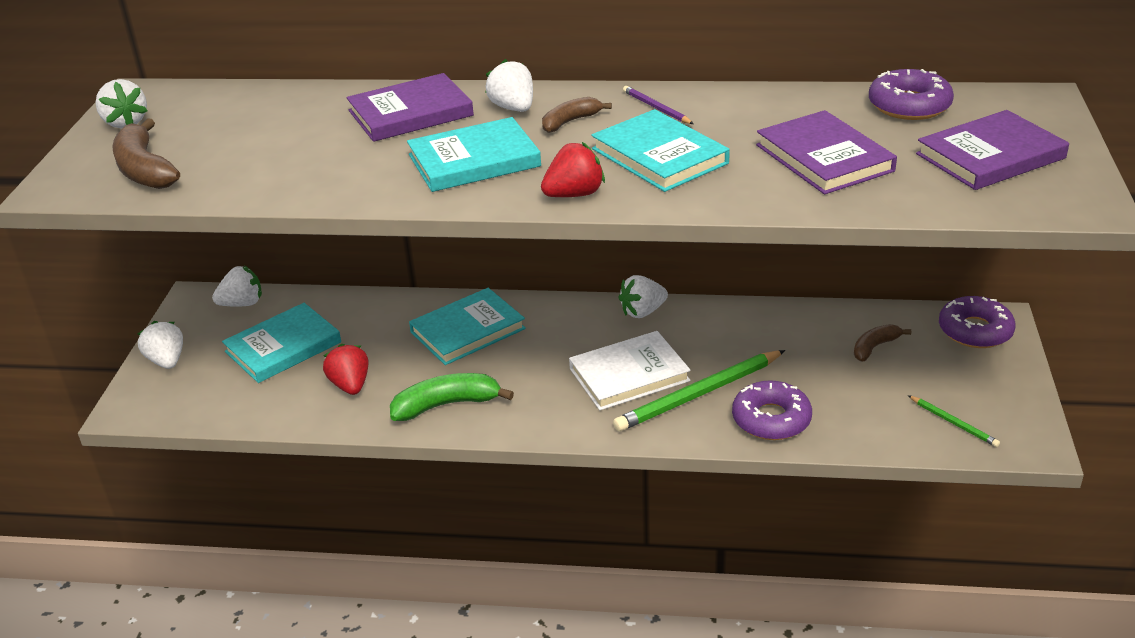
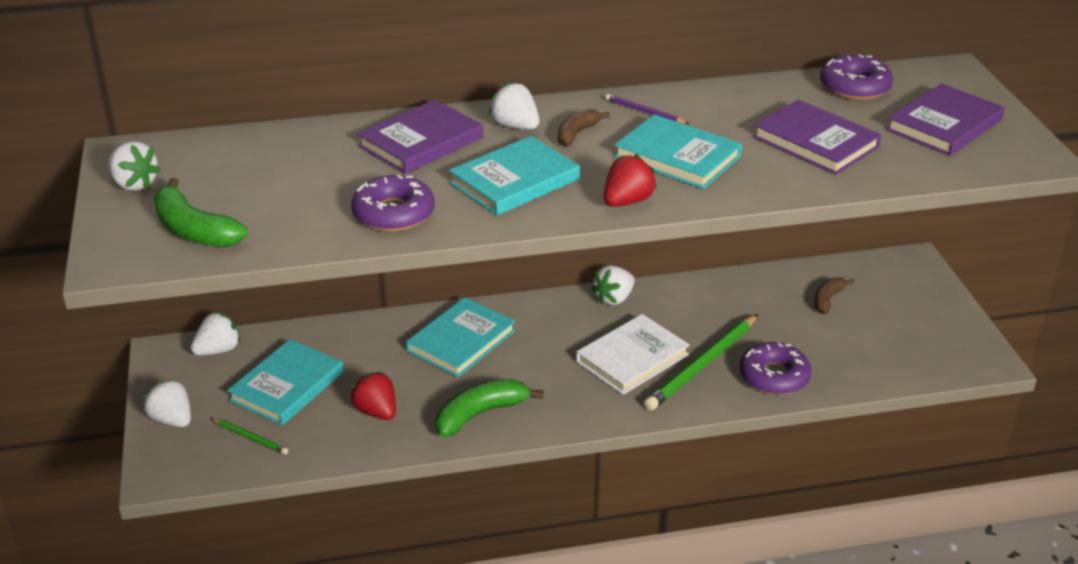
camera: 20 degrees left, 0 degrees up
(144, 170) = (194, 230): brown banana -> green banana
(953, 423) = (921, 354): green pencil -> green pencil (250, 437)
(975, 331) = (900, 272): purple donut -> purple donut (393, 213)

